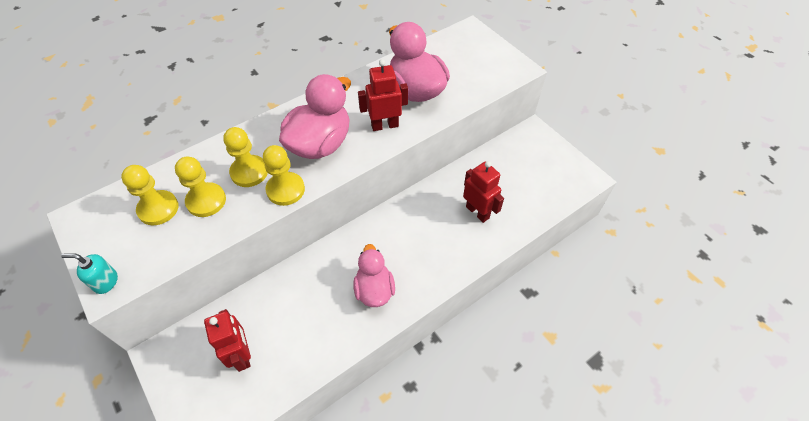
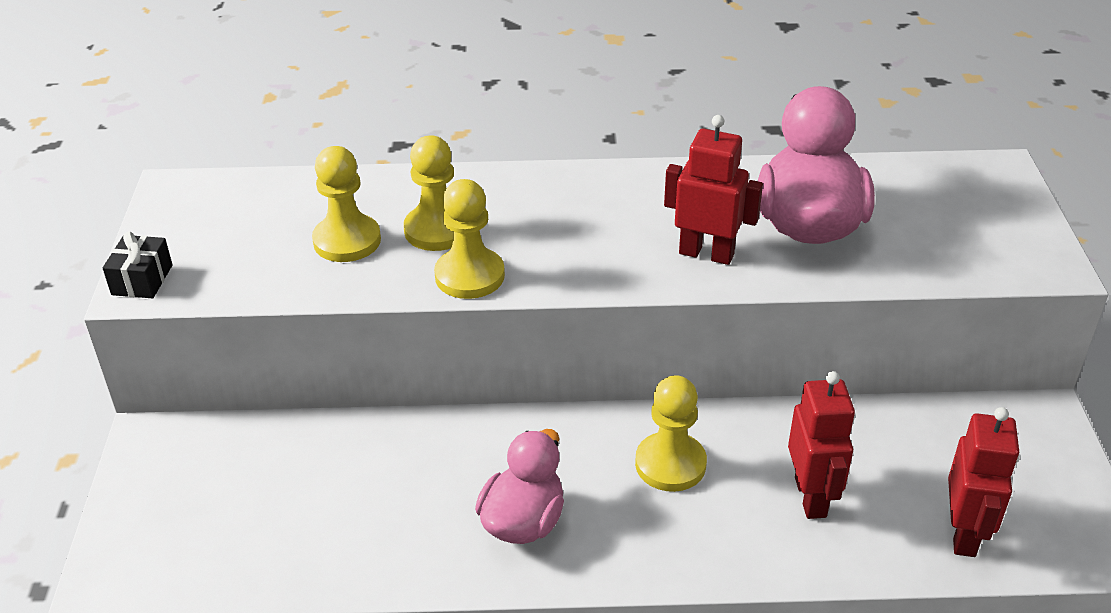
camera: 35 degrees right, 15 degrees down
(106, 282) = (142, 280): turquoise soap dispenser -> black gift
(158, 209) = (277, 223): yellow pawn -> yellow pawn (670, 464)
(242, 355) = (253, 502): red robot -> red robot (964, 534)
(320, 144) = (576, 237): pink duck -> none

